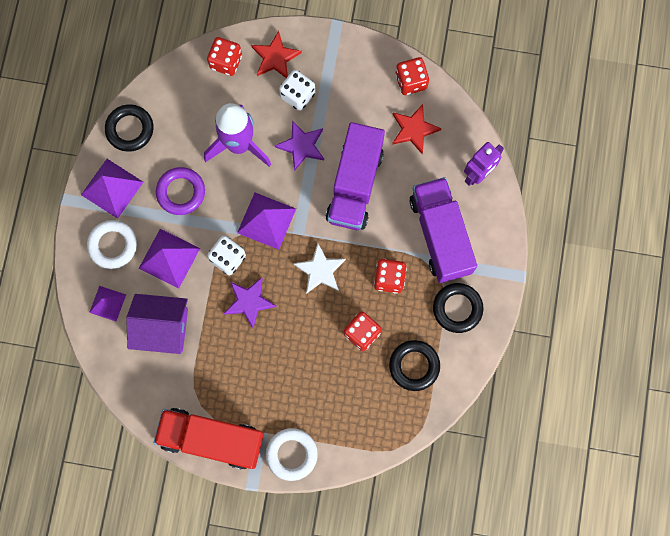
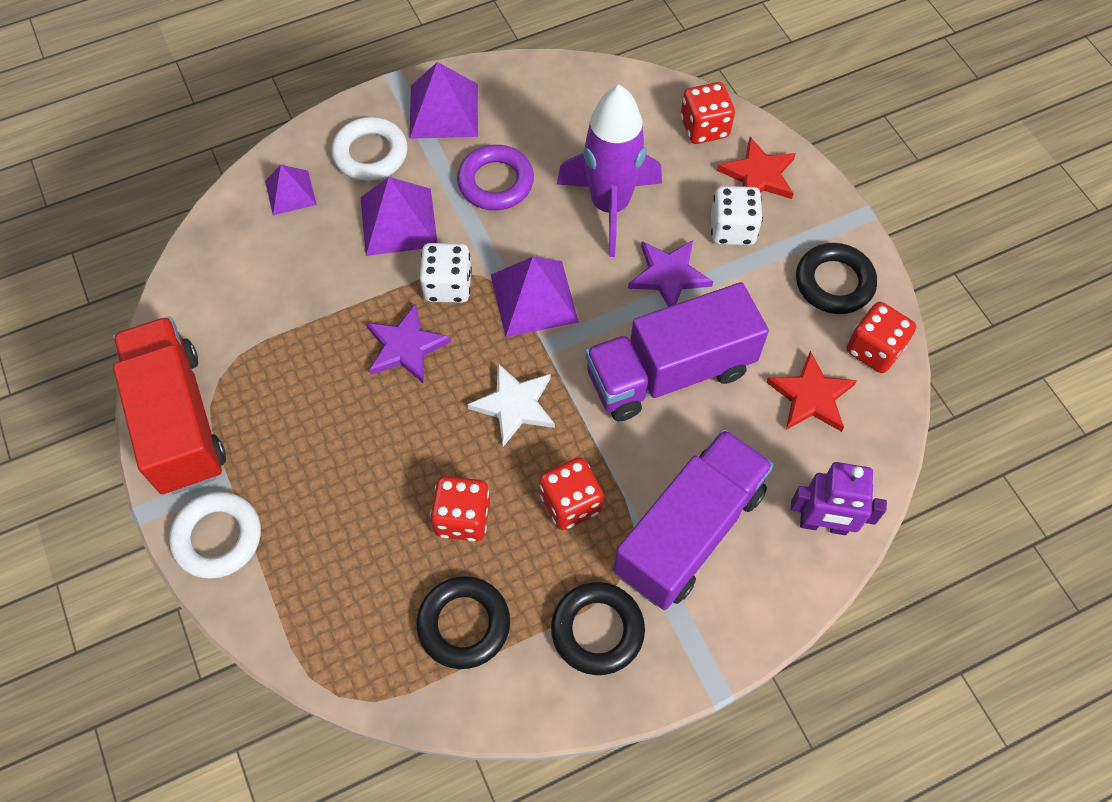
camera: 55 degrees right, 15 degrees down
(130, 129) = (532, 85): black ring -> black ring (834, 282)
(162, 327) = (299, 269): purple house -> none

